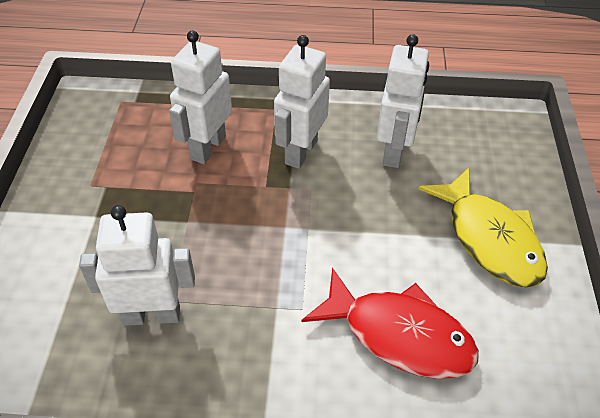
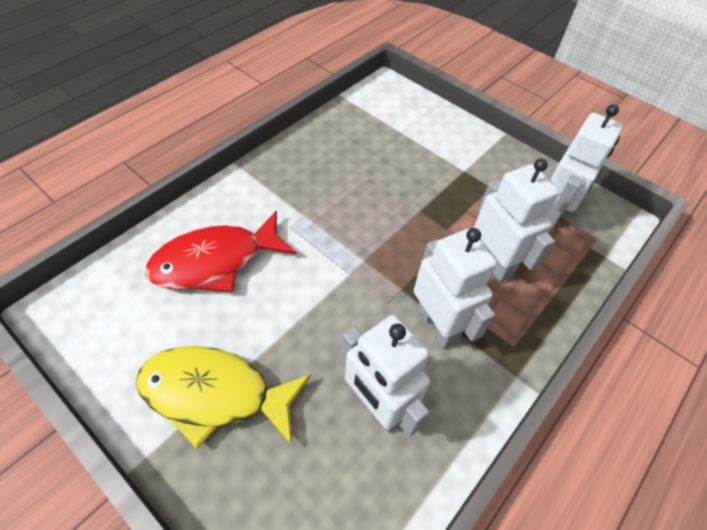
camera: 125 degrees right, 5 degrees up
(152, 315) = (357, 159): white robot -> white robot (553, 213)

